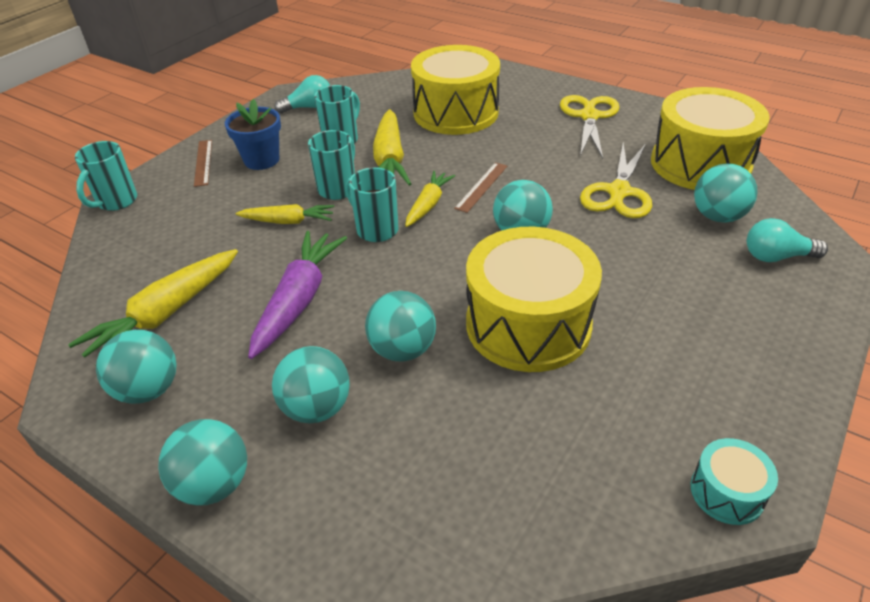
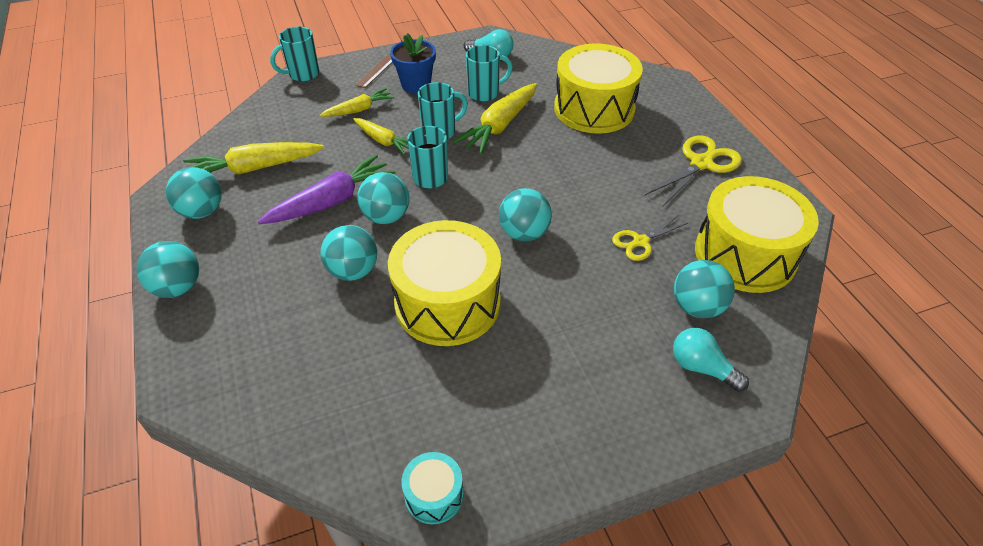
camera: 35 degrees right, 5 degrees up
(316, 408) = (269, 277): turquoise ball -> turquoise ball (386, 217)
(428, 205) = (485, 176): yellow carrot -> yellow carrot (358, 110)
(481, 187) = (539, 181): brown ruler -> none
(618, 192) = (640, 242): yellow scissors -> yellow scissors, size x0.63

